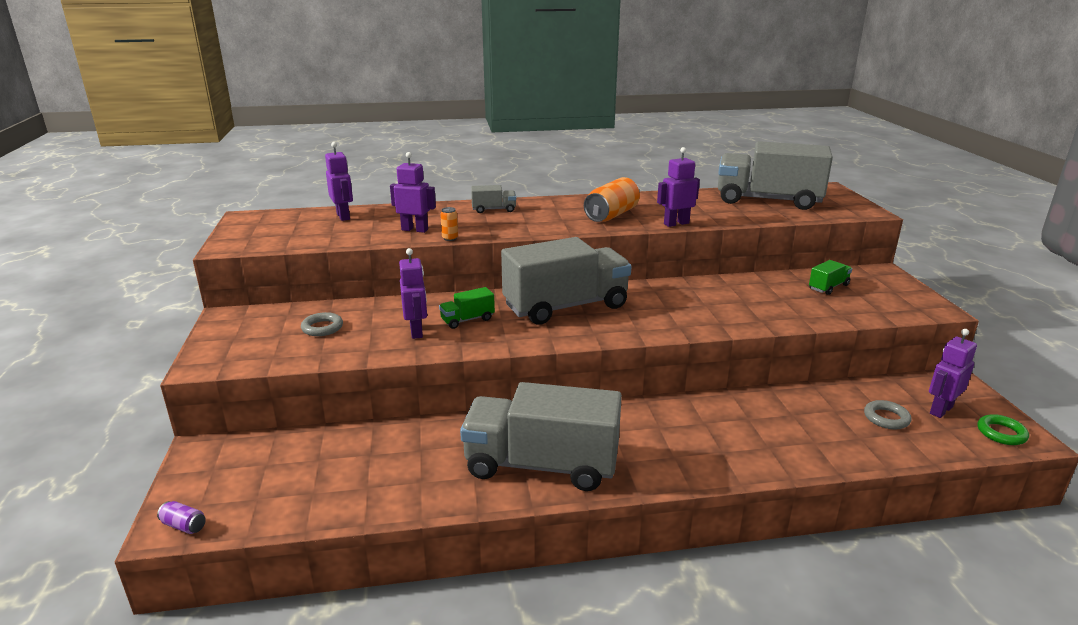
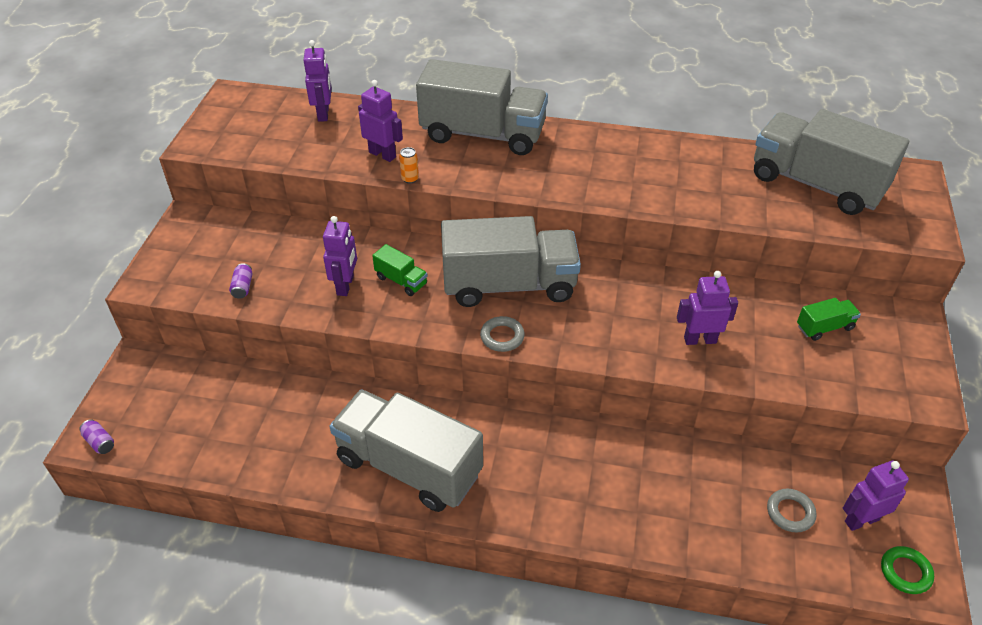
camera: 20 degrees right, 20 degrees up
(312, 350) = (243, 287): none -> purple can
(322, 328) = (263, 257): grey ring -> grey ring (502, 336)
(467, 320) = (401, 281): green truck -> green truck turned 135 degrees counterclockwise
(494, 209) = (482, 134): grey truck -> grey truck, size x2.41
(611, 215) = (606, 173): orange can -> none
(676, 223) = (670, 207): purple robot -> purple robot (700, 340)

